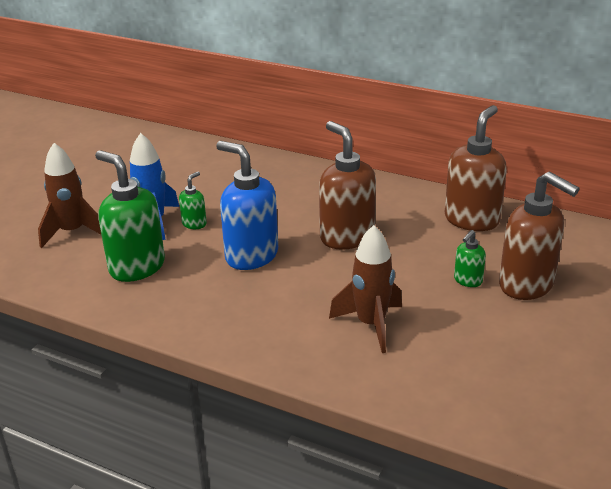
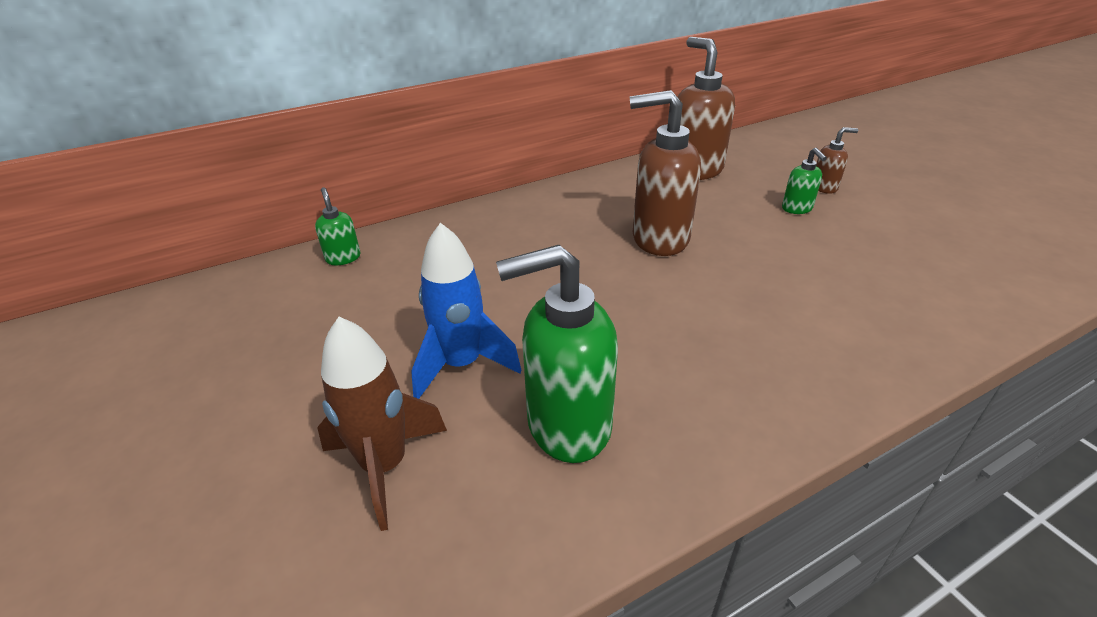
camera: 55 degrees left, 5 degrees up
(194, 224) = (511, 330): green soap dispenser -> green soap dispenser (343, 258)
(251, 256) = (636, 313): blue soap dispenser -> none
(371, 325) = (843, 286): brown rocket -> none
(527, 285) = (824, 187): brown soap dispenser -> brown soap dispenser, size x0.48

